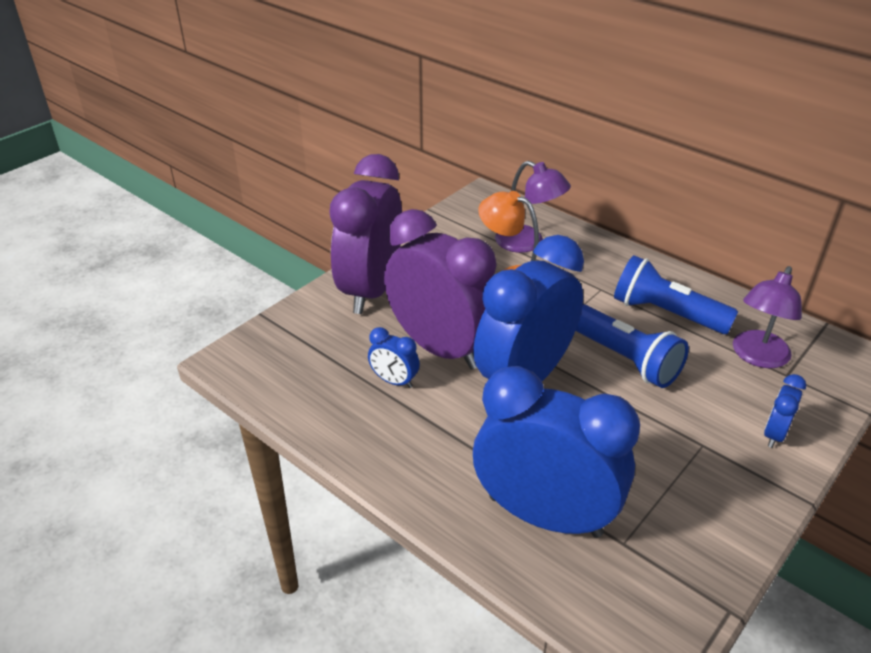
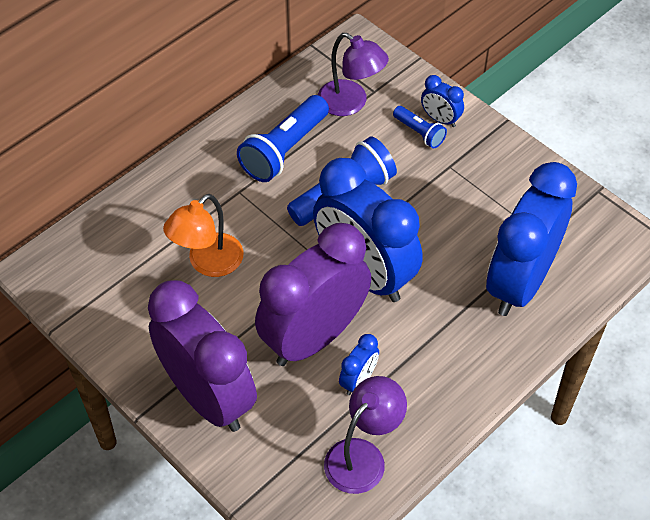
camera: 85 degrees left, 15 degrees up
(371, 290) = (208, 397): purple clock -> purple clock turned 150 degrees counterclockwise
(528, 243) = (146, 239): purple lamp -> purple lamp (363, 456)
(742, 416) = (419, 133): none -> blue flashlight

